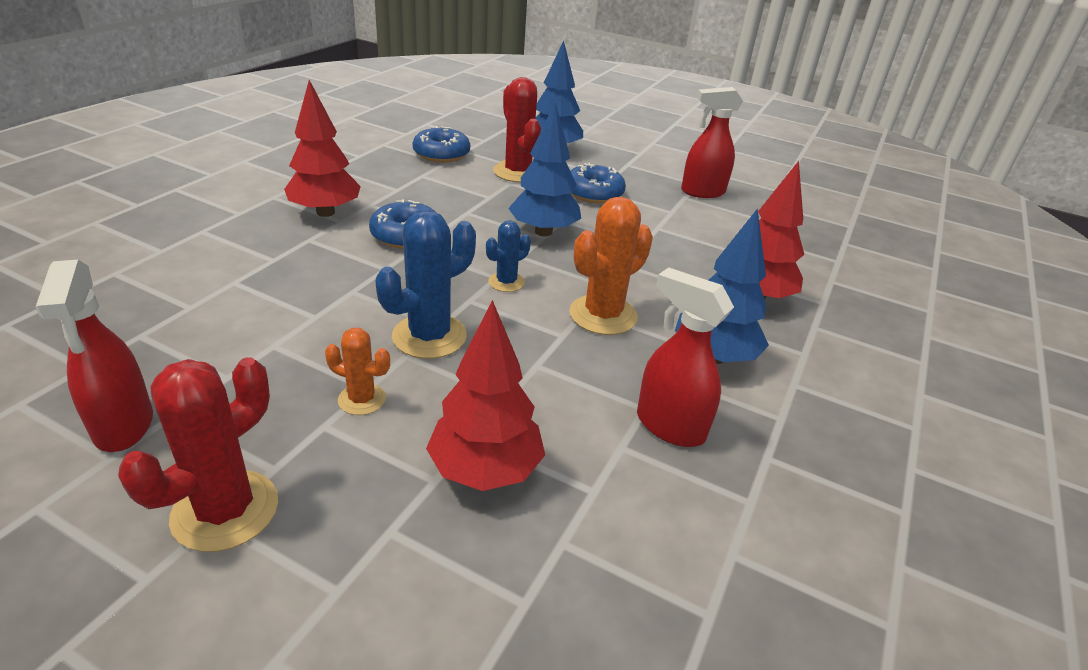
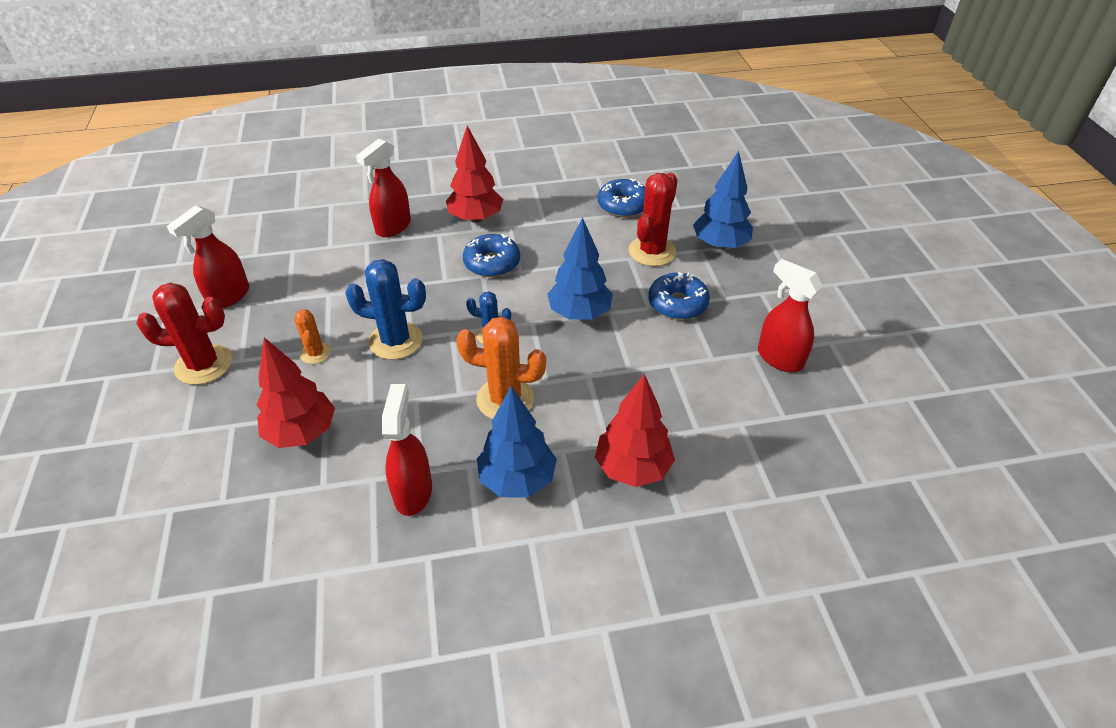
camera: 55 degrees right, 10 degrees up
(243, 256) = (393, 227): none -> red spray bottle

